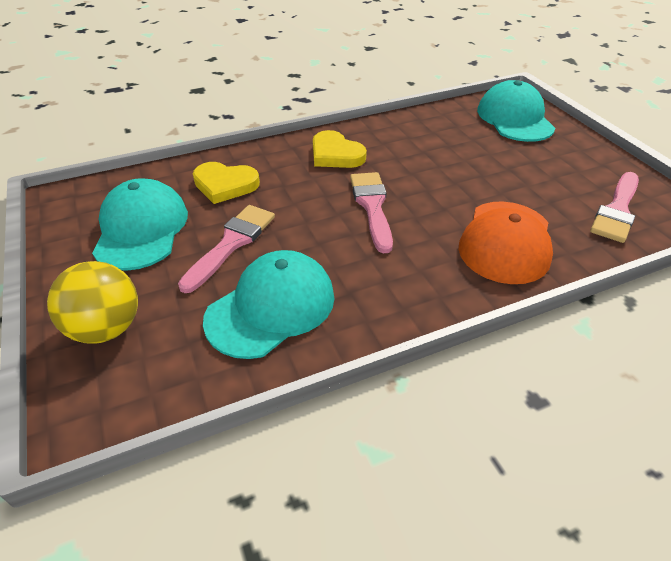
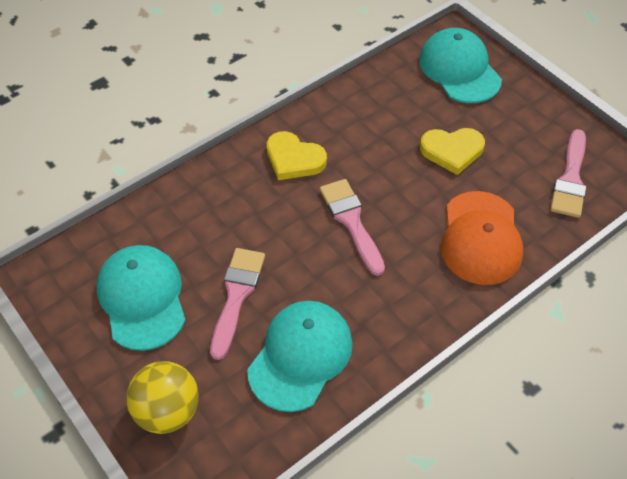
camera: 15 degrees left, 10 degrees up
(225, 185) = (198, 224): yellow heart -> yellow heart (452, 151)

